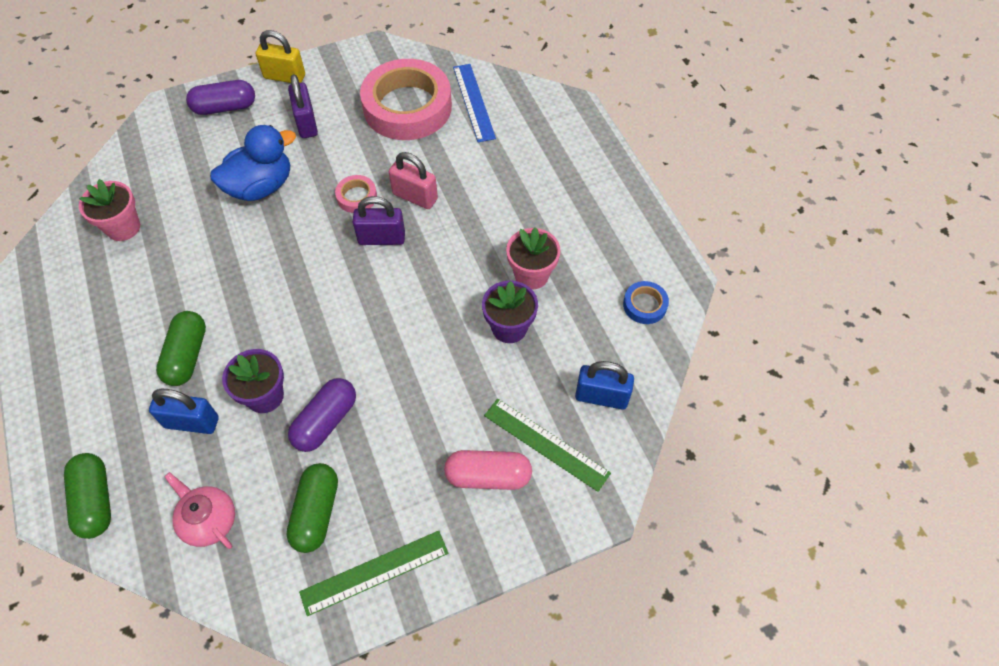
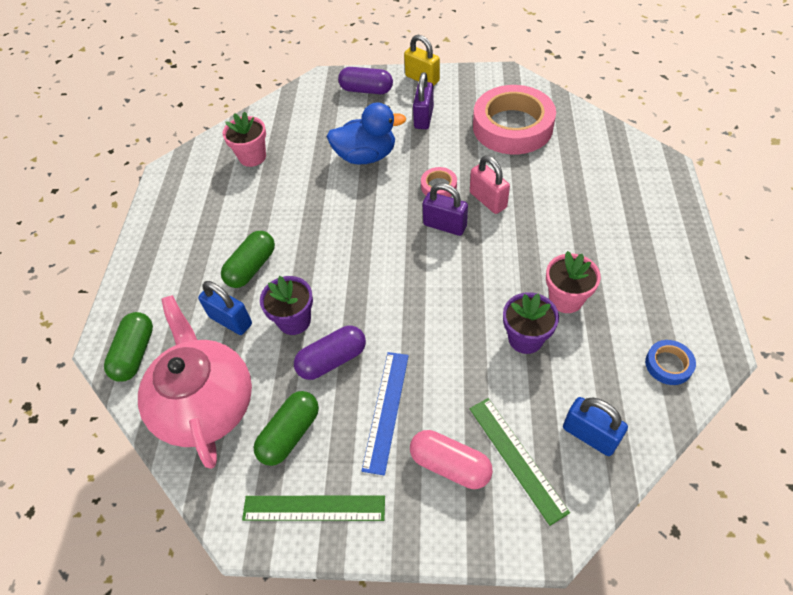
camera: 30 degrees right, 5 degrees down
(209, 520) = (206, 404): pink teapot -> pink teapot, size x2.03
(474, 102) = (573, 137): blue ruler -> blue ruler (386, 410)

